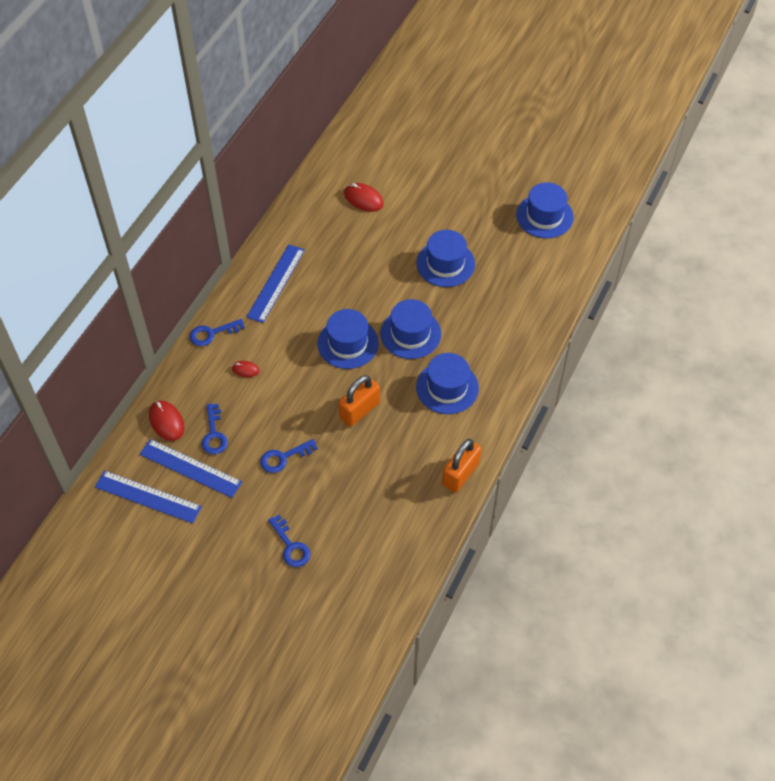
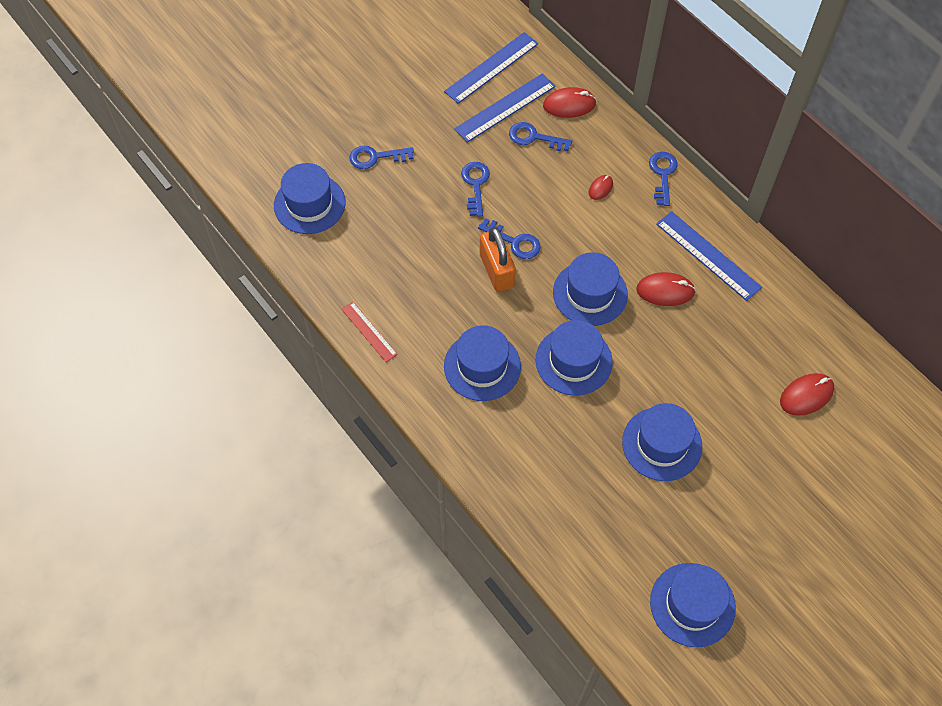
camera: 115 degrees right, 5 degrees up
(321, 299) = (665, 291): none -> red mouse
(326, 408) = (514, 242): none -> blue key
(365, 575) = (309, 204): none -> blue hat
(460, 474) = (369, 331): orange padlock -> red ruler

